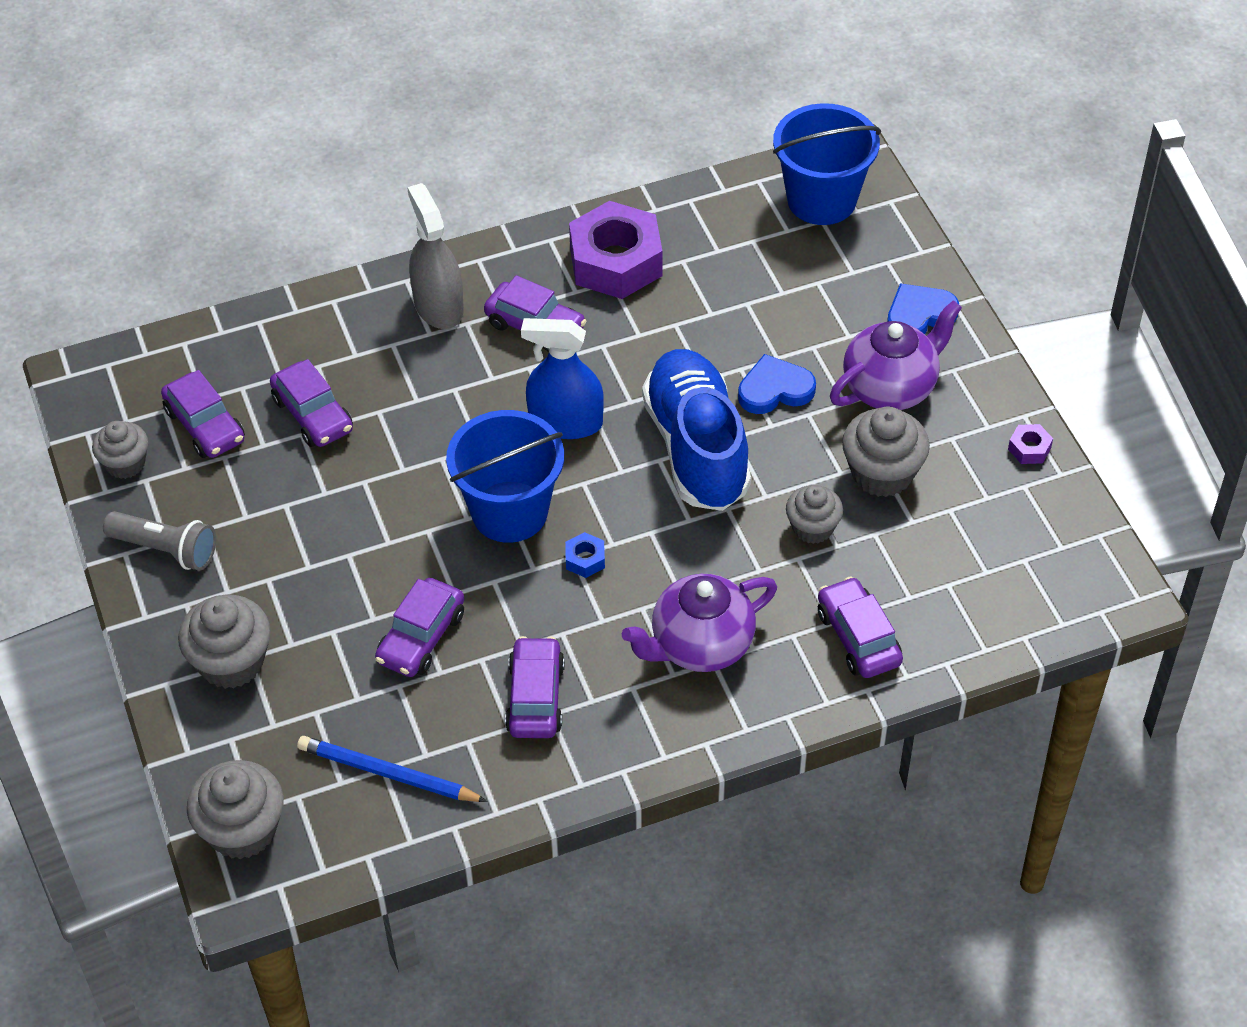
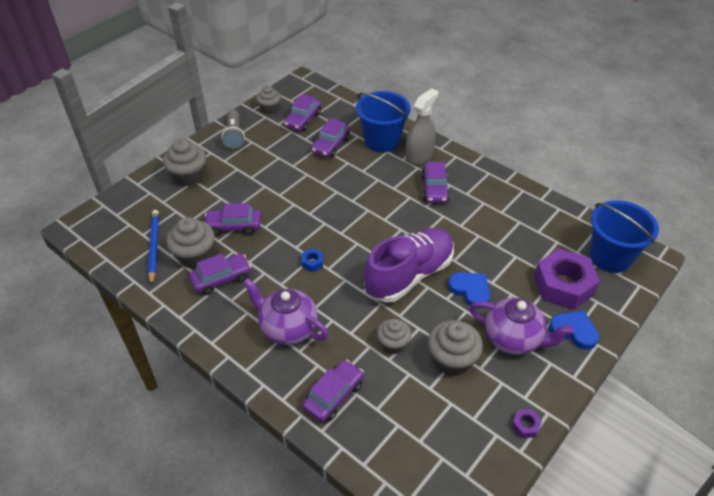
camera: 60 degrees right, 5 degrees down
(242, 830) = (104, 215): grey cupcake -> grey cupcake (195, 256)
(509, 512) = (322, 225): blue bucket -> blue bucket (382, 141)
(565, 422) = (387, 222): blue spray bottle -> none
(616, 262) = (496, 199): purple nut -> purple nut (563, 285)
(697, 448) = (409, 275): blue shoe -> purple shoe

